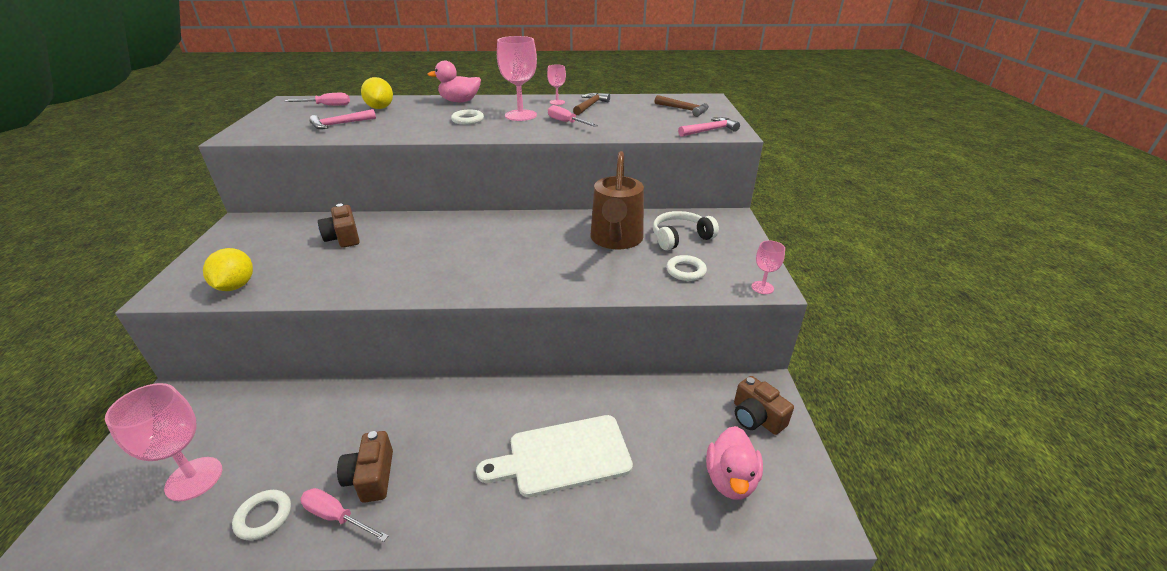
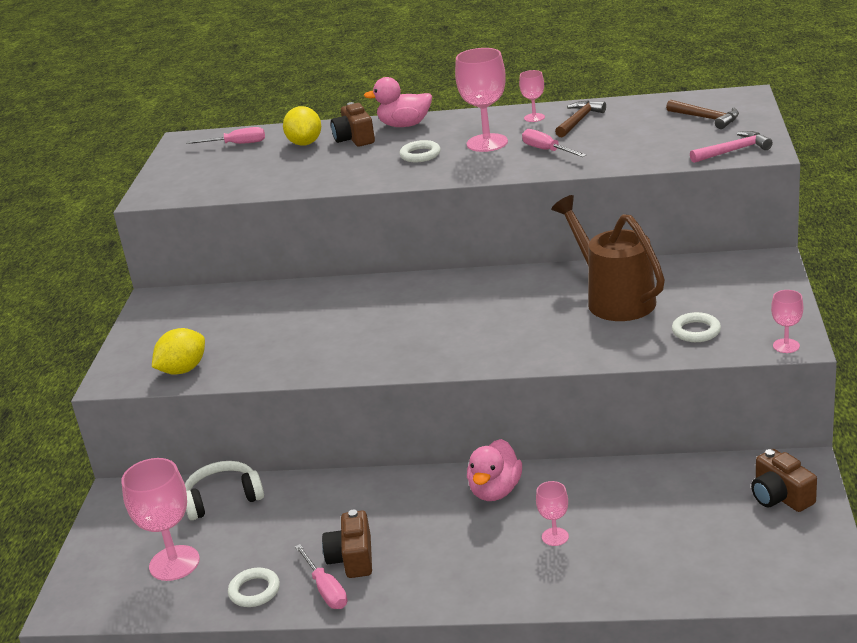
camera: 10 degrees right, 5 degrees down
(236, 286) = (183, 370): yellow lemon -> yellow lemon turned 45 degrees clockwise
(337, 517) = (326, 589): pink screwdriver -> pink screwdriver turned 150 degrees counterclockwise
(340, 124) = (264, 172): pink hammer -> none
(343, 238) = (282, 312): brown camera -> brown camera (355, 139)
(564, 456) = (555, 537): white cutting board -> pink goblet
(616, 240) = (613, 299): brown watering can -> brown watering can turned 135 degrees clockwise
(680, 238) = (696, 291): white headphones -> white headphones (223, 499)
(730, 479) = (738, 553): pink duck -> pink duck (495, 491)

